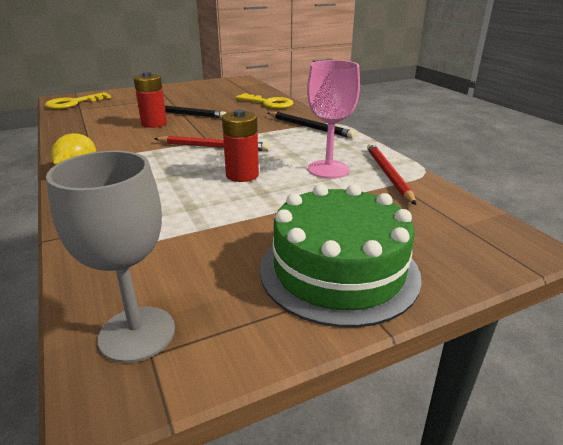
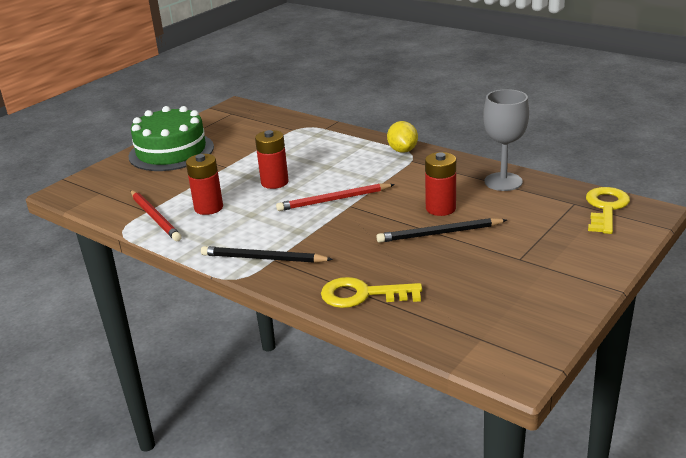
camera: 155 degrees right, 0 degrees up
(137, 333) = (243, 114): grey goblet -> grey goblet (503, 182)
(328, 169) = (208, 208): pink goblet -> red battery

